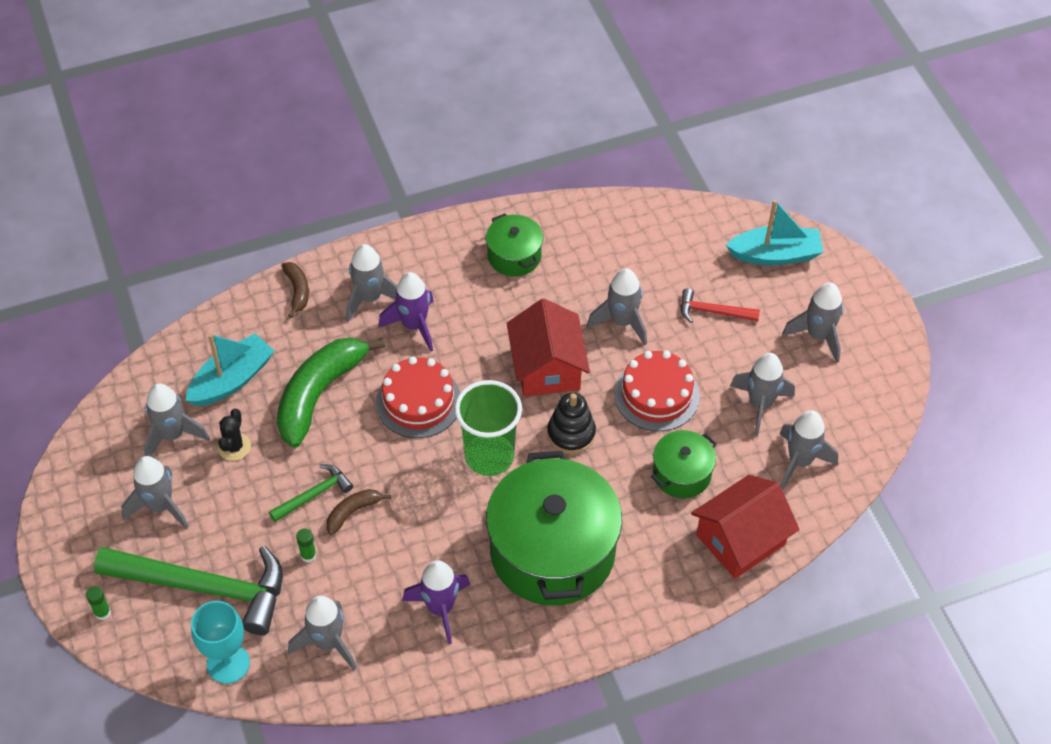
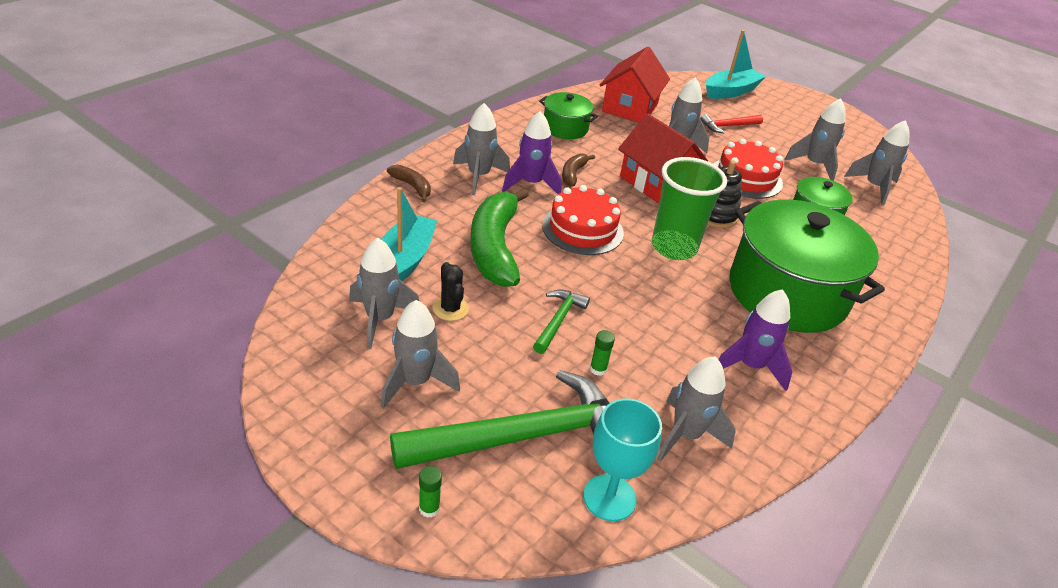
camera: 35 degrees left, 15 degrees down
(353, 512) = (605, 321): brown banana -> brown banana (573, 174)
(740, 539) = (896, 241): red house -> red house (630, 108)
(817, 336) = (802, 123): grey rocket -> none

